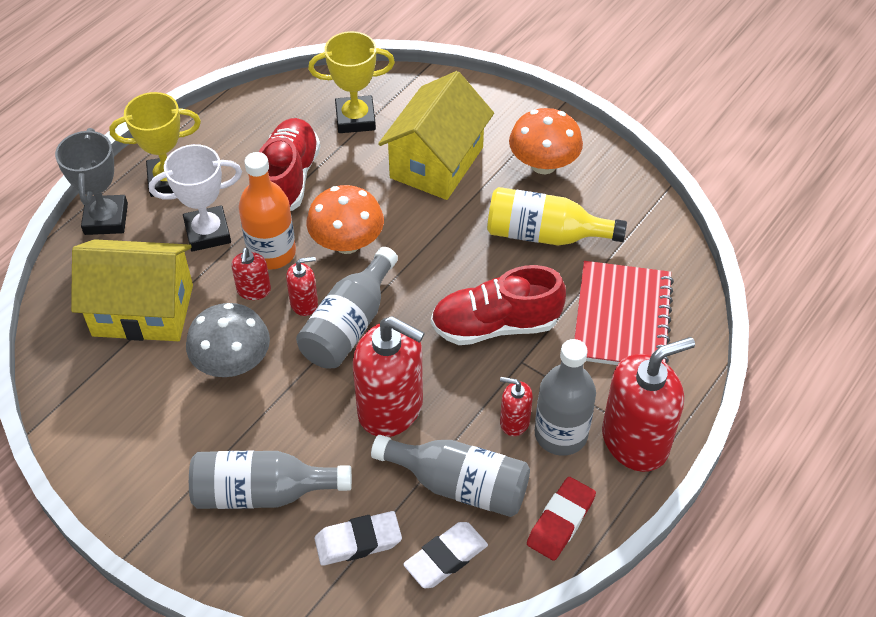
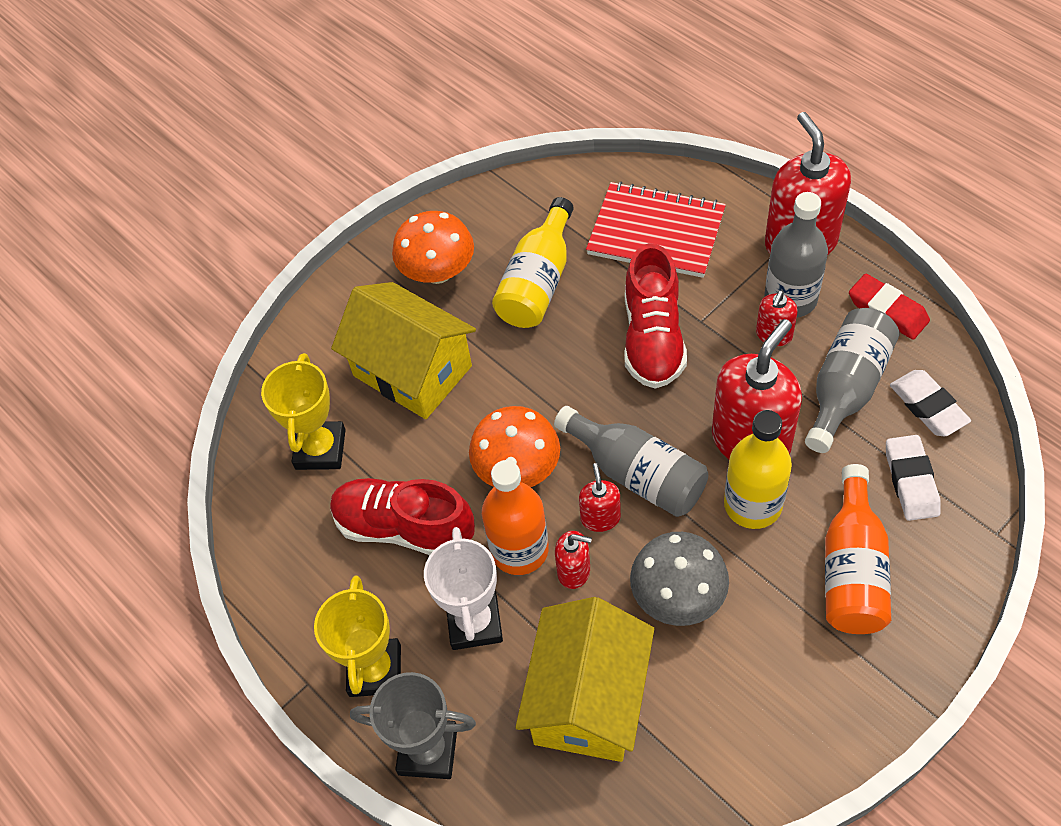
camera: 75 degrees left, 5 degrees up
(262, 492) = (852, 569): grey bottle -> orange bottle
(324, 412) = (752, 504): none -> yellow bottle

